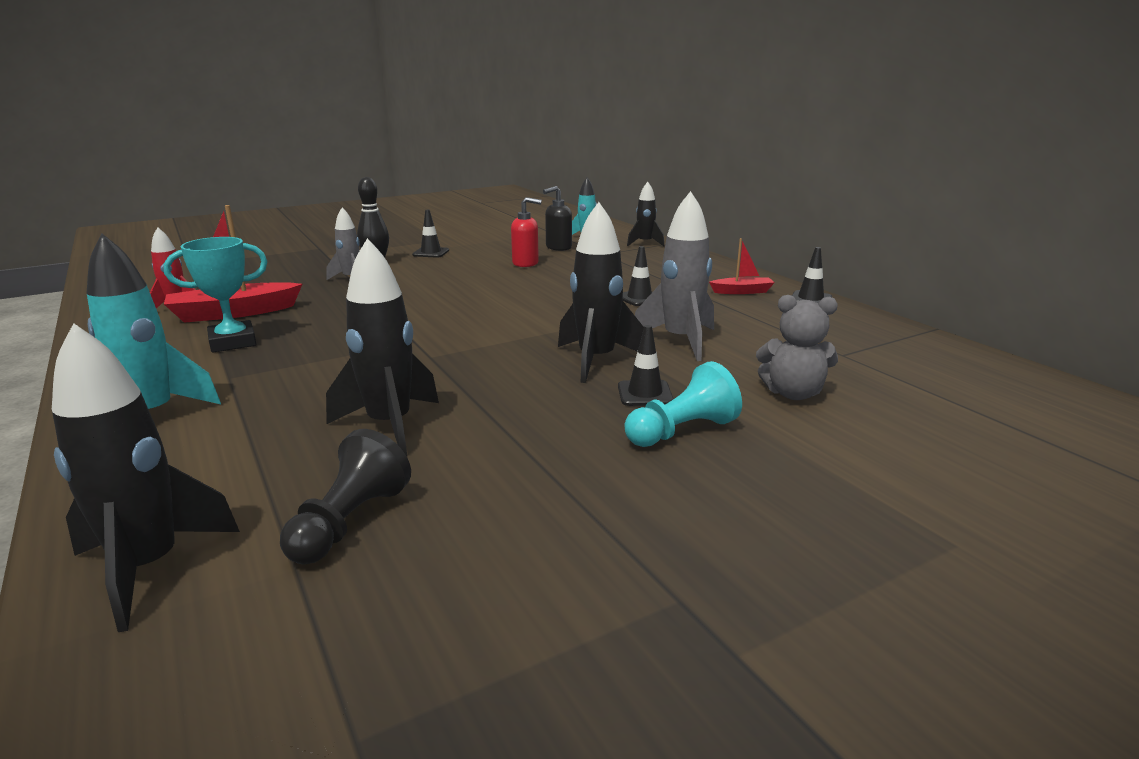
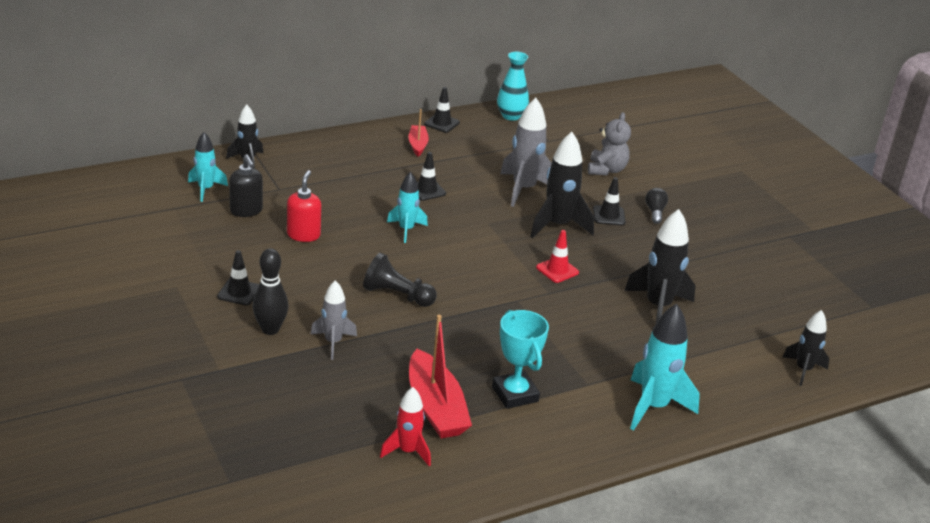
camera: 90 degrees left, 10 degrees up
(149, 568) = (803, 370): black rocket -> black rocket, size x0.62
(349, 522) = (757, 315): black pawn -> black pawn (397, 295)
(483, 361) = (557, 270): none -> red traffic cone
(550, 293) = (406, 230): none -> turquoise rocket
(682, 431) = (655, 212): turquoise pawn -> black light bulb
(886, 331) = (511, 116): none -> turquoise vase

